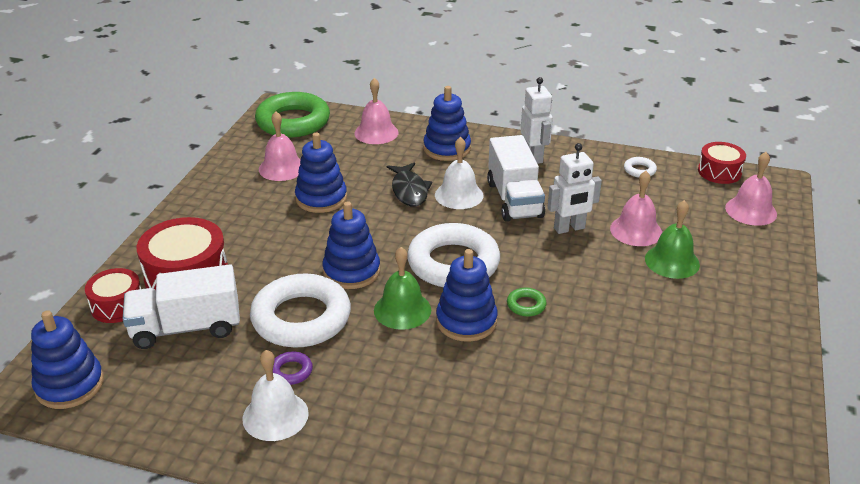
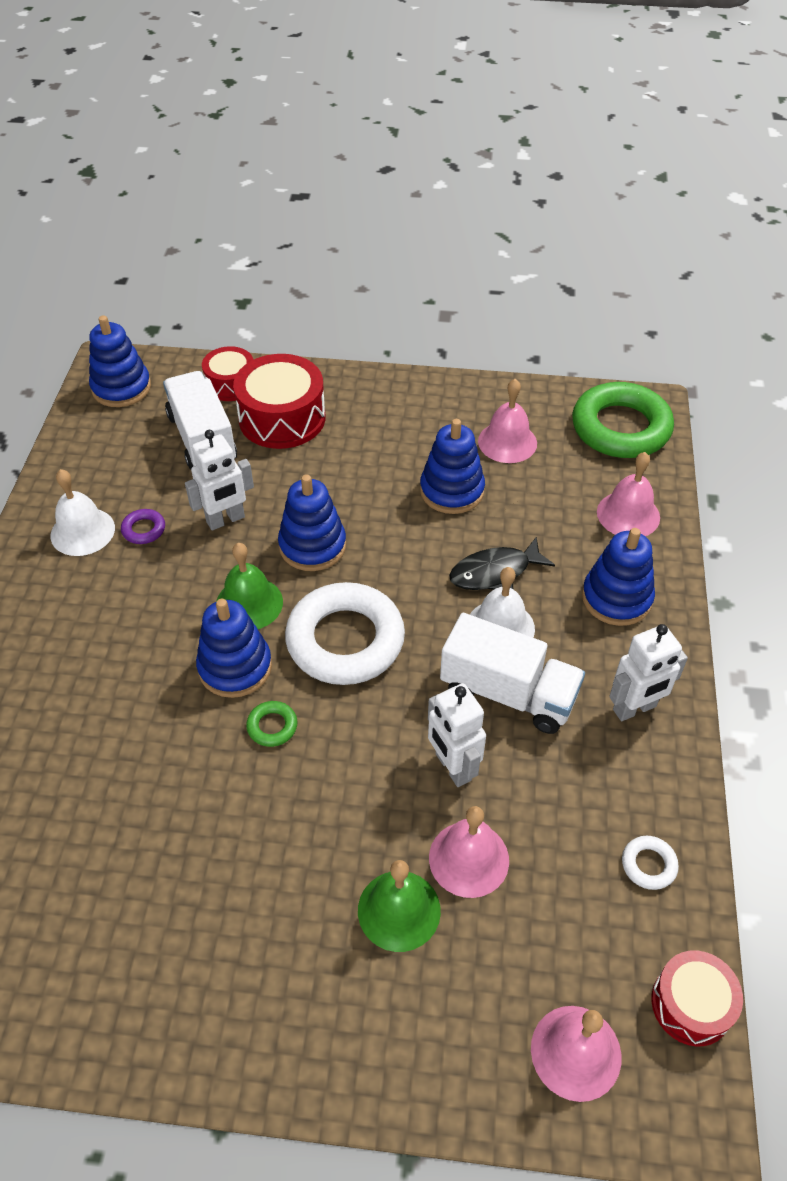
camera: 80 degrees right, 15 degrees up
(301, 318) = (226, 520): white ring -> white robot
(514, 199) = (508, 693): white truck -> white truck turned 135 degrees counterclockwise

